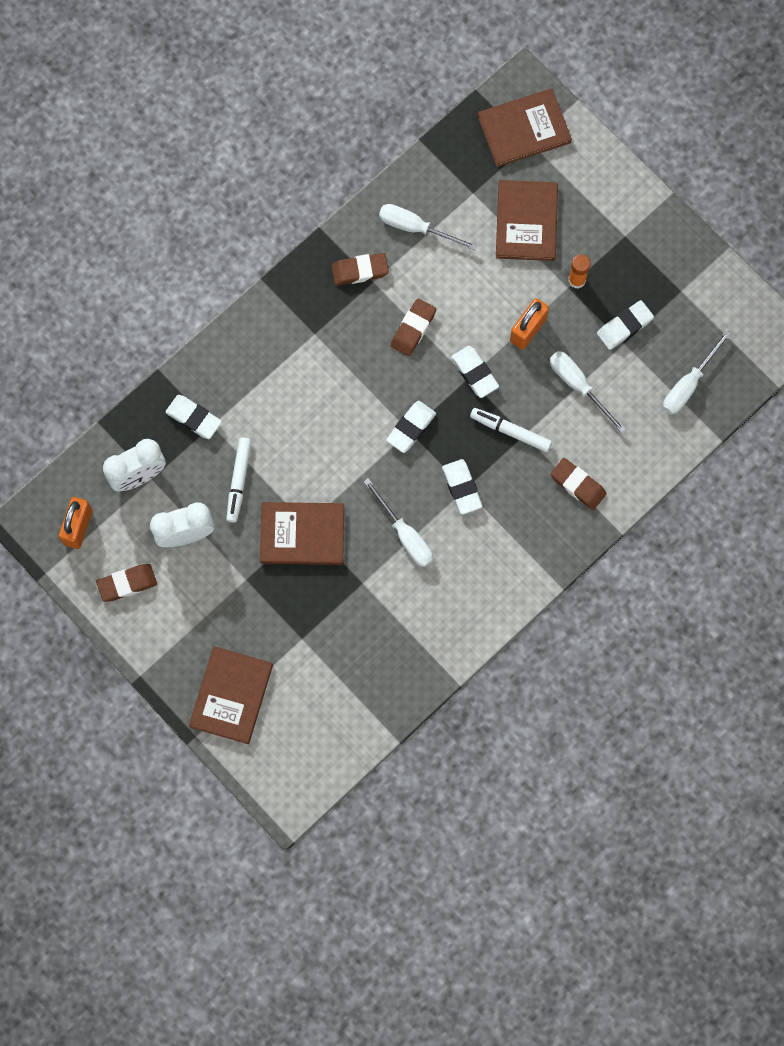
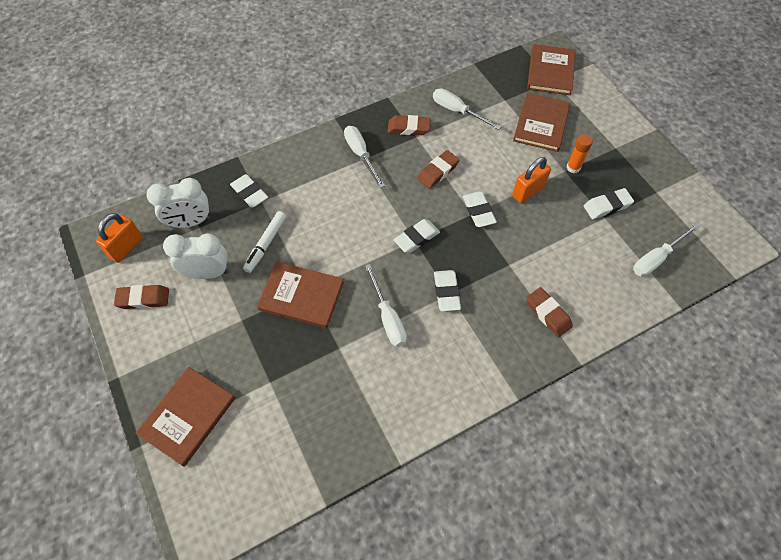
camera: 15 degrees right, 15 degrees down
(510, 431) = (498, 259): white marker -> none
(524, 129) = (550, 72): brown book -> brown book turned 75 degrees counterclockwise
(578, 386) = (562, 239): white screwdriver -> white screwdriver (361, 155)

